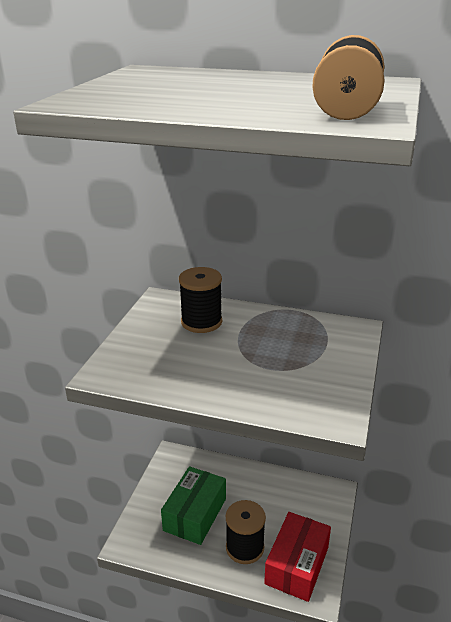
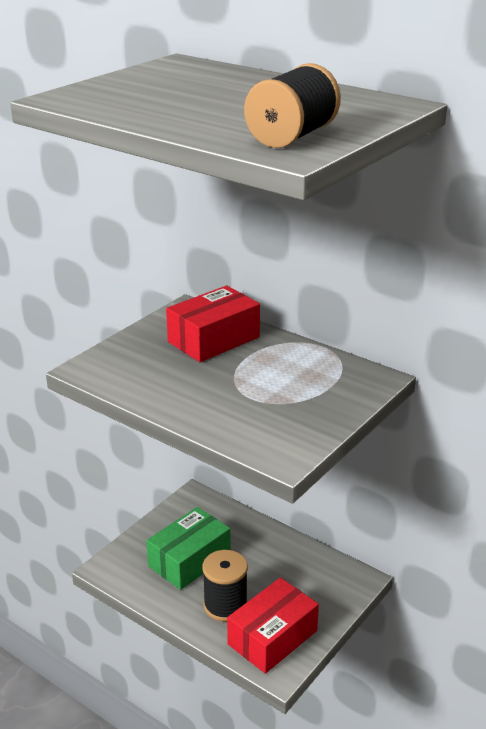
camera: 20 degrees right, 0 degrees up
(201, 322) = (214, 339): black spool -> red box

